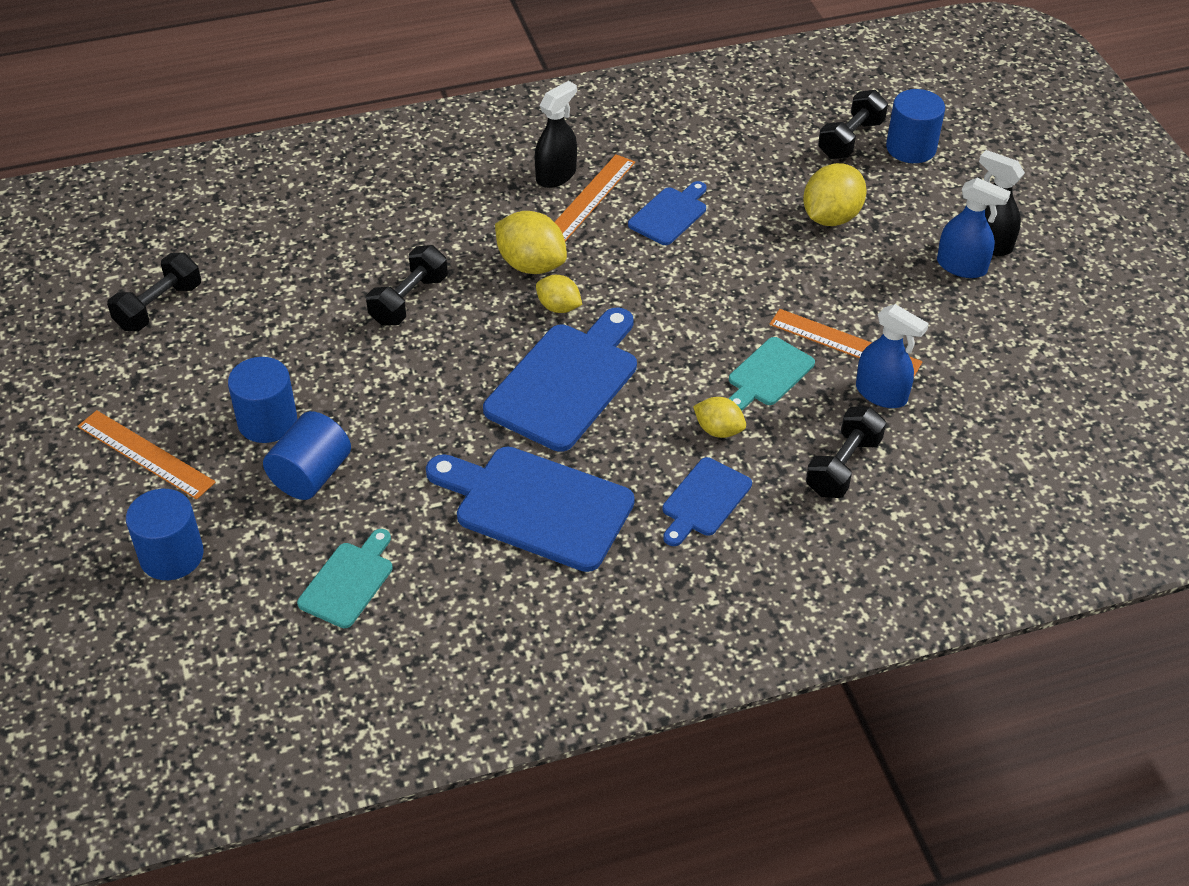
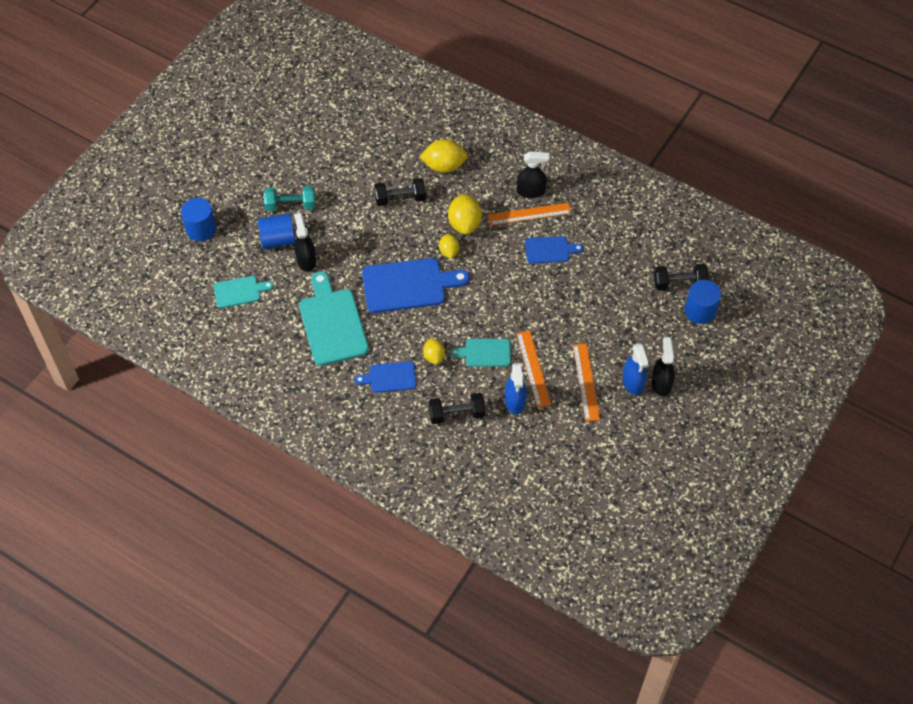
camera: 50 degrees right, 10 degrees up
(145, 454) = (238, 182): orange ruler -> orange ruler (585, 382)
(159, 307) = (314, 123): black dumbbell -> none
(267, 421) = (290, 205): blue cylinder -> turquoise dumbbell
(388, 465) = (306, 260): none -> black spray bottle
(536, 506) = (332, 323): blue cutting board -> turquoise cutting board
(831, 217) = (613, 311): yellow lemon -> yellow lemon (444, 166)

